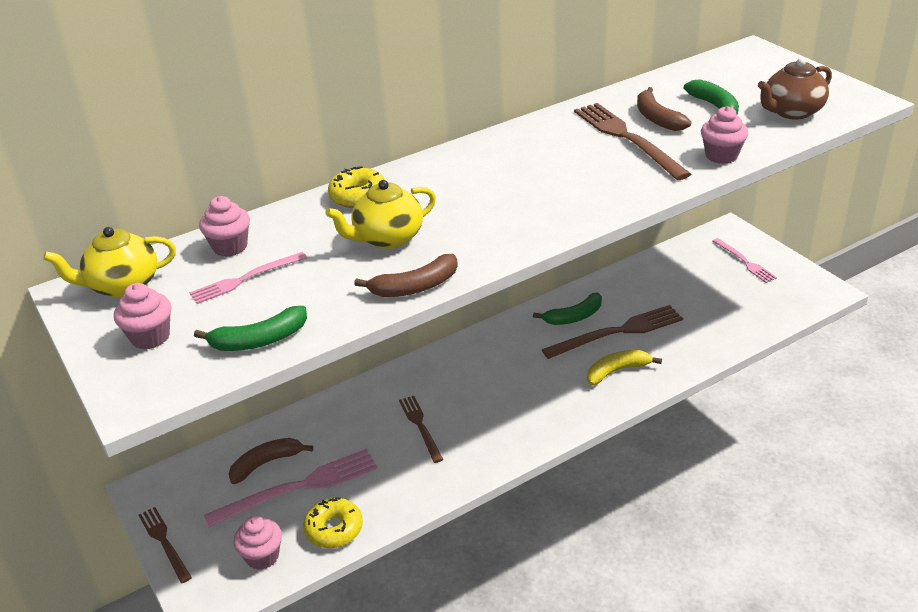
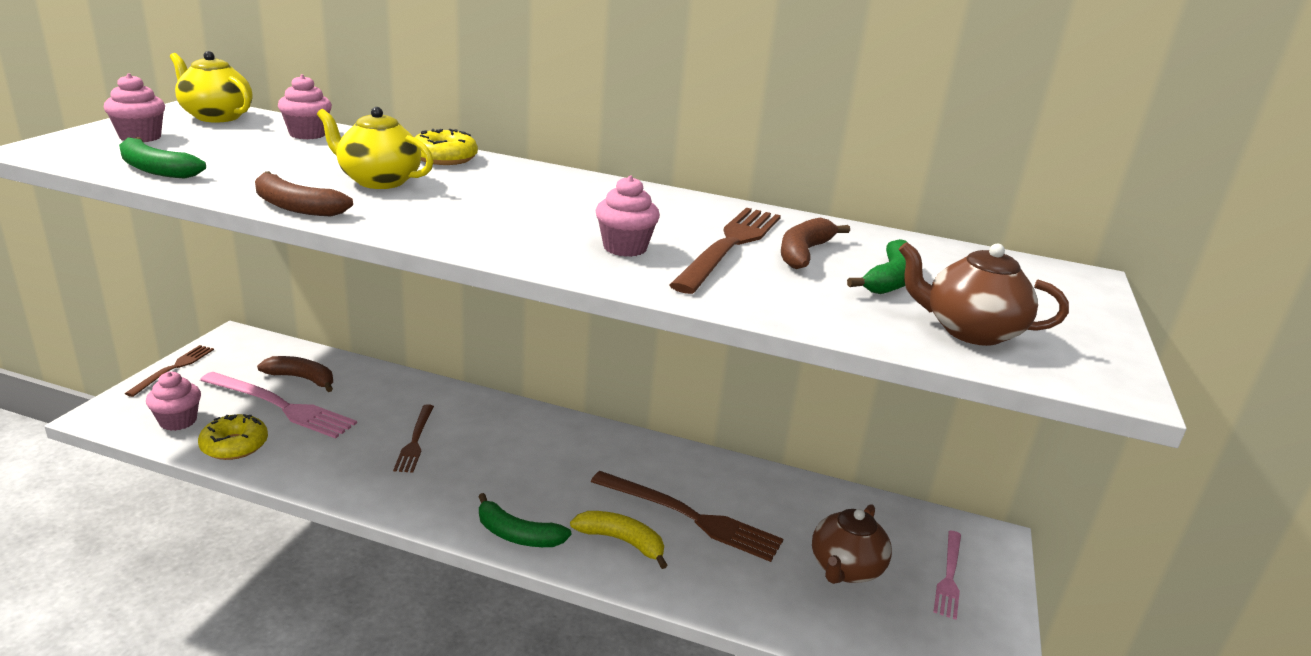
camera: 45 degrees right, 10 degrees down
(245, 279) = (257, 148): pink fork -> none
(420, 426) = (415, 440): brown fork -> brown fork turned 150 degrees clockwise
(574, 317) = (681, 475): green banana -> green banana (517, 534)
(710, 295) = (845, 568): none -> brown teapot
(721, 156) = (775, 305): pink cupcake -> pink cupcake (625, 248)

